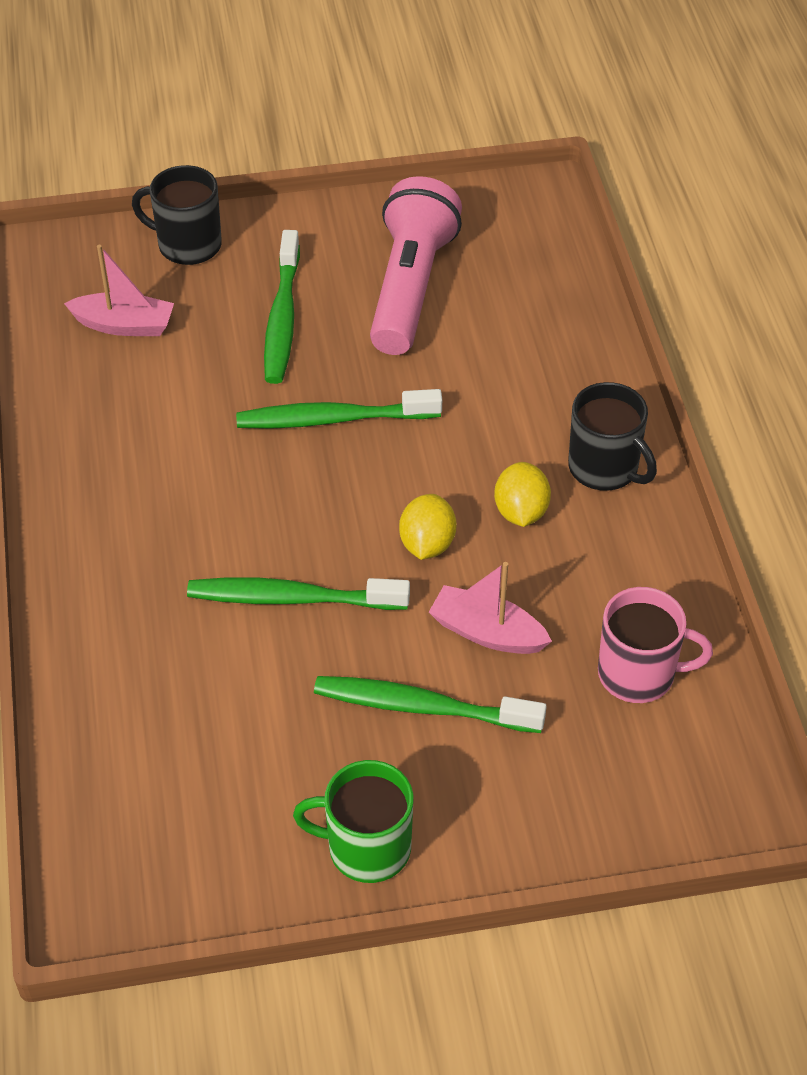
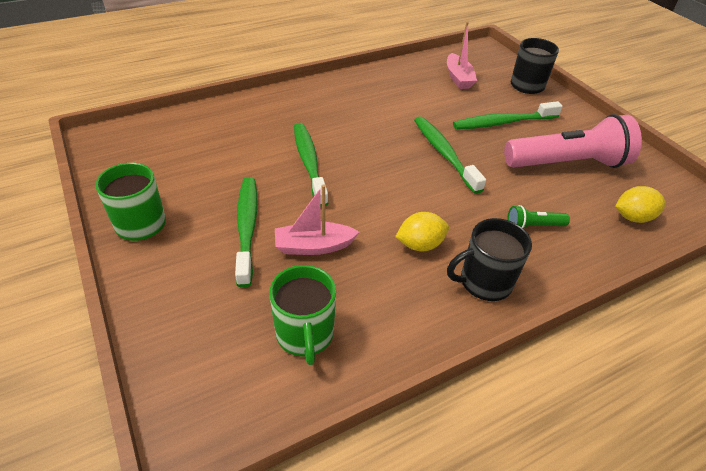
camera: 70 degrees right, 5 degrees down
(427, 544) = (372, 207): yellow lemon -> yellow lemon (632, 217)
(487, 632) = (314, 246): pink boat -> pink boat turned 105 degrees counterclockwise
(523, 380) = (533, 226): none -> green flashlight
(605, 468) = (484, 282): black mug -> black mug turned 45 degrees clockwise
(638, 674) = (305, 335): pink mug -> green mug

